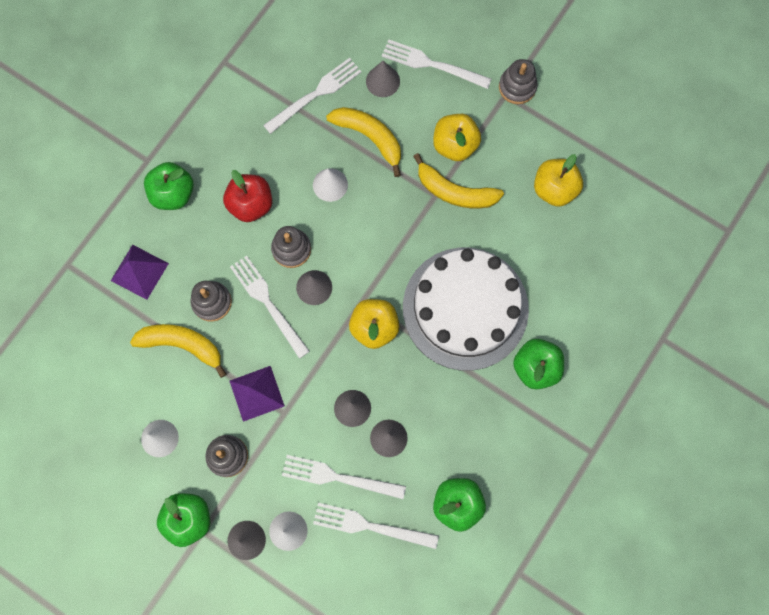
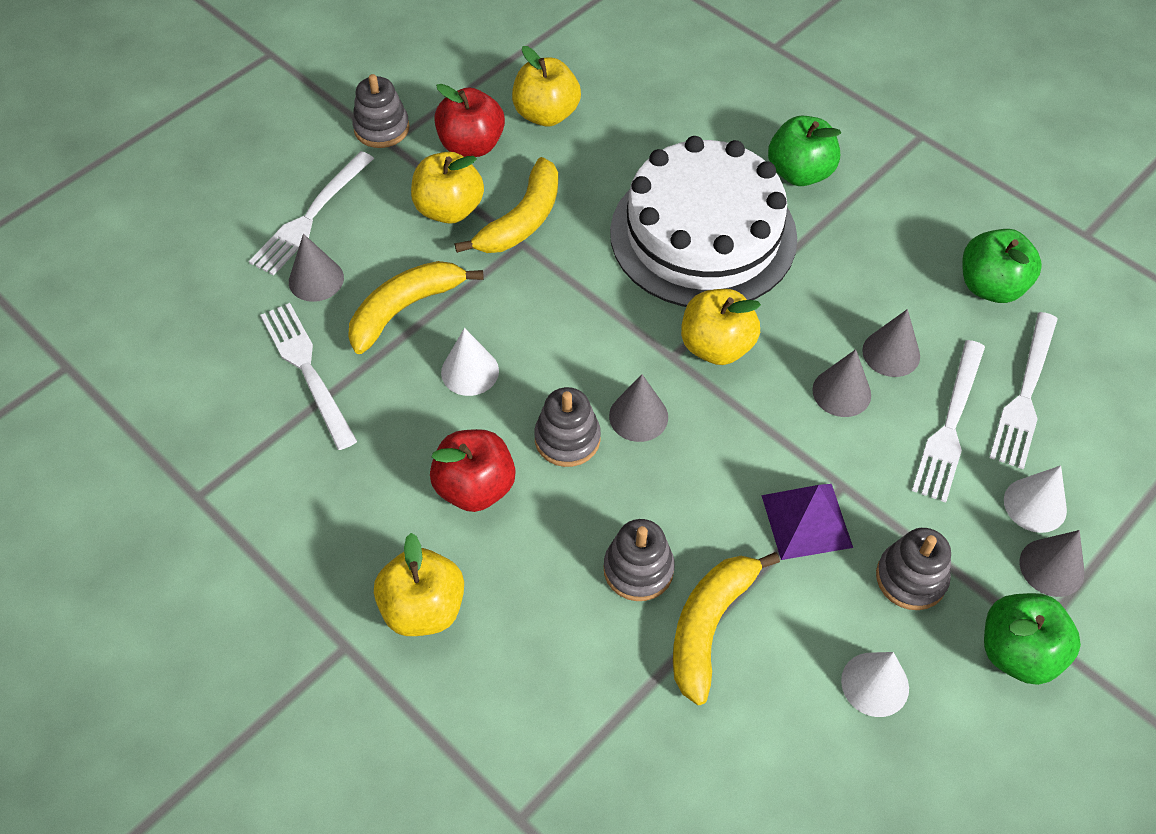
camera: 80 degrees left, 20 degrees down
(139, 272) = (560, 684): purple pyramid -> none
(173, 194) = (423, 608): green apple -> yellow apple
(267, 302) = (653, 485): white fork -> none
(514, 146) = (471, 145): none -> red apple

